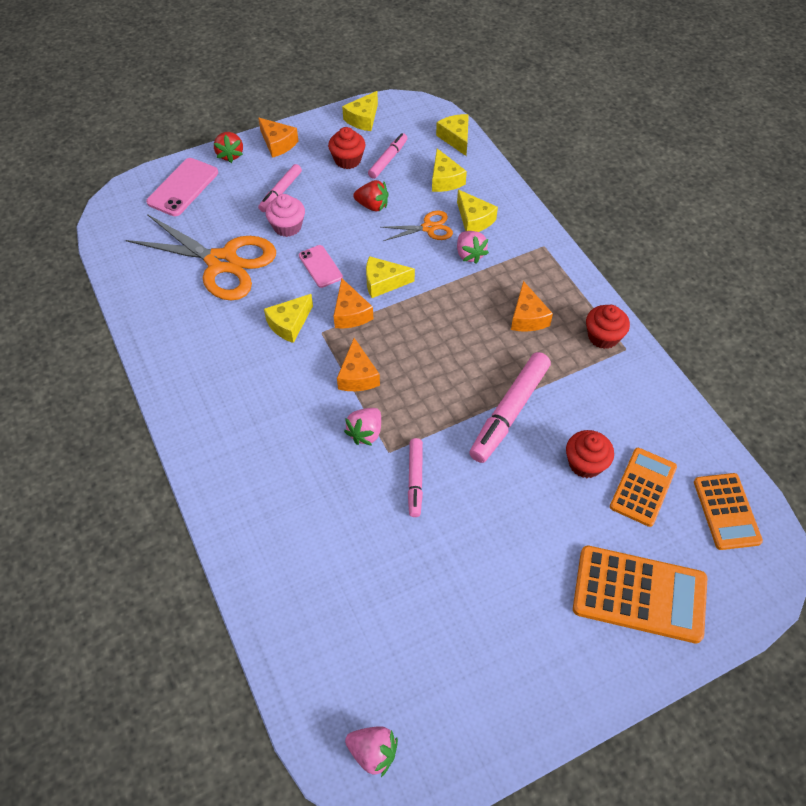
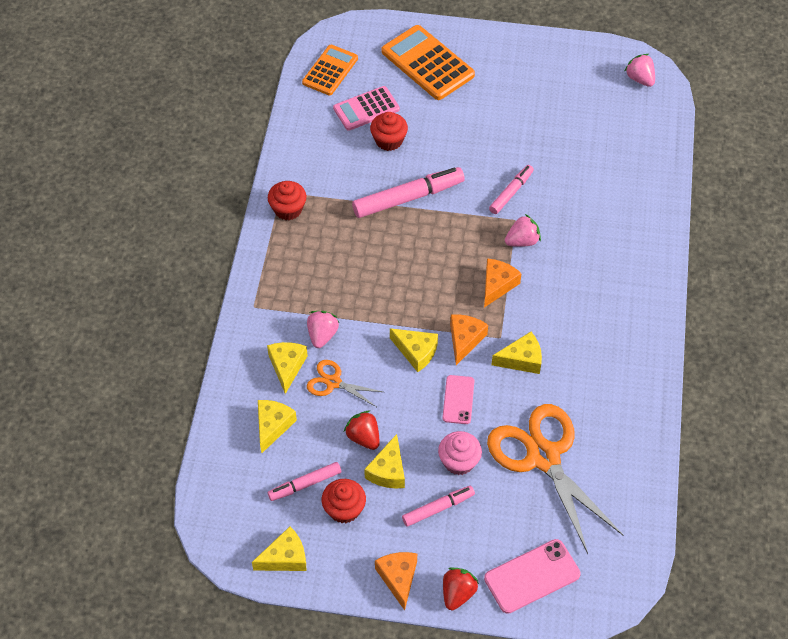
camera: 145 degrees left, 0 degrees up
(456, 138) = (217, 470): yellow cheese -> yellow cheese (388, 471)
(527, 317) = (328, 256): orange cheese -> none
(643, 487) = (366, 109): orange calculator -> pink calculator

